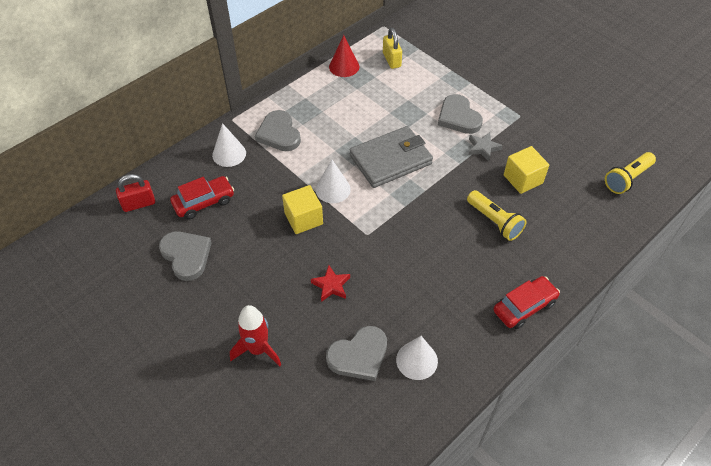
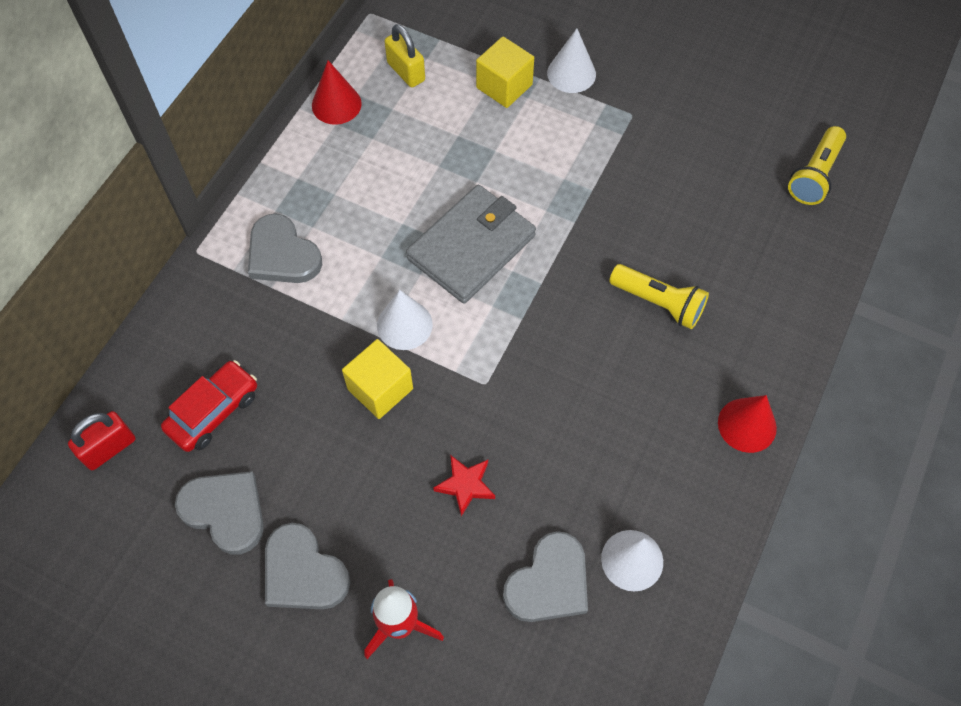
camera: 20 degrees left, 10 degrees up
(229, 154) = (217, 314): white cone -> white cone (571, 73)
(458, 117) = (544, 143): grey heart -> grey heart (303, 572)
(483, 148) = (599, 186): grey star -> none
(523, 179) = (673, 220): yellow cube -> yellow cube (504, 86)
(524, 307) = (747, 425): red car -> red cone

